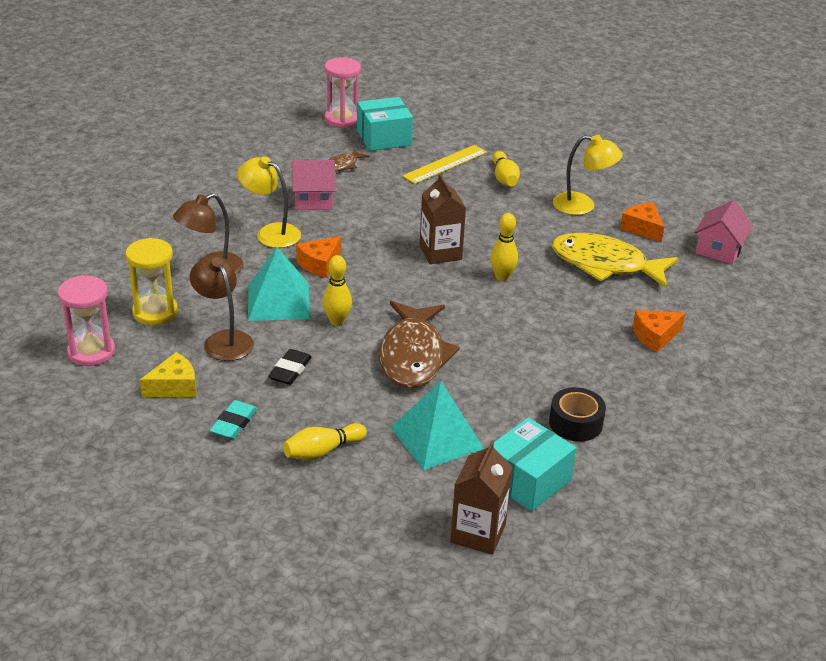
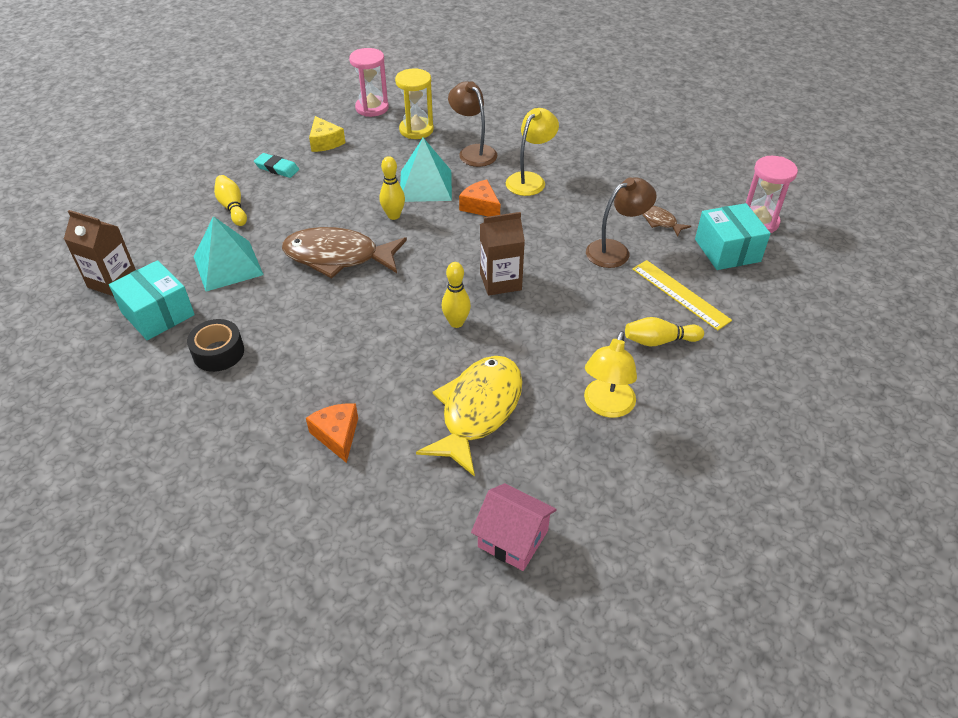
camera: 95 degrees right, 10 degrees up
(224, 340) = (377, 161): brown lamp -> brown lamp (615, 250)
(290, 370) = (332, 192): black eraser -> none
(313, 200) = (589, 203): pink house -> none
(642, 228) = (560, 460): orange cheese -> none

